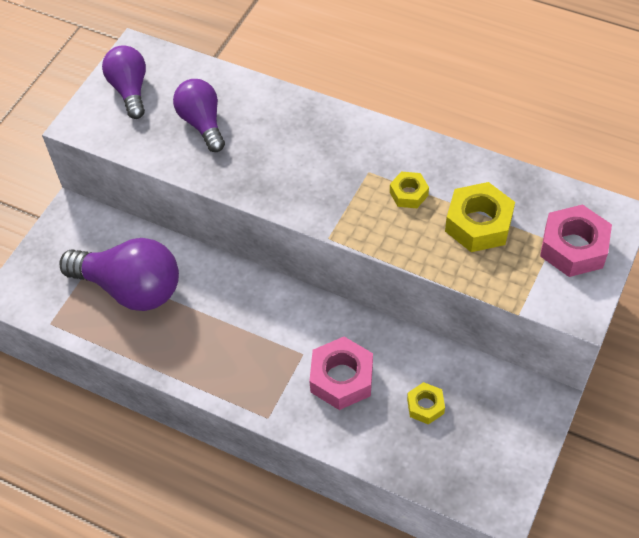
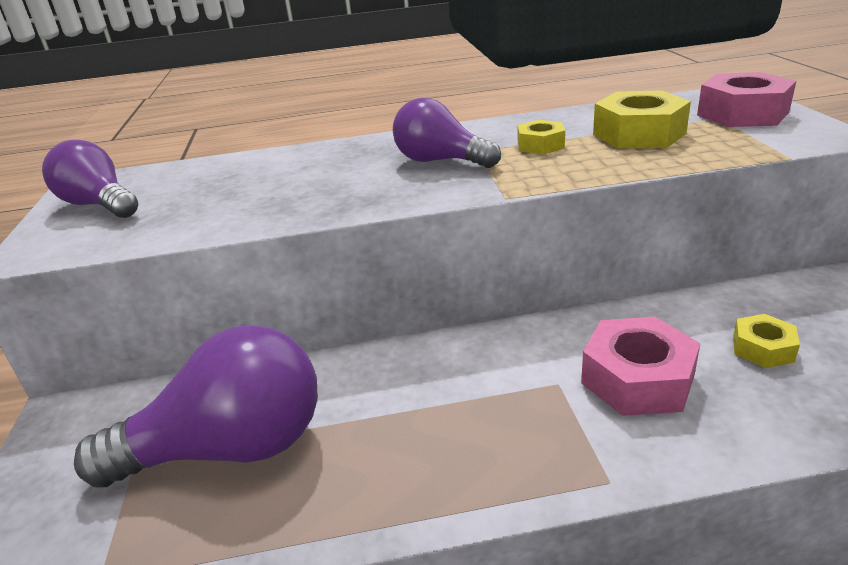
camera: 35 degrees left, 25 degrees down
(202, 123) = (231, 191): purple light bulb -> purple light bulb (440, 161)

